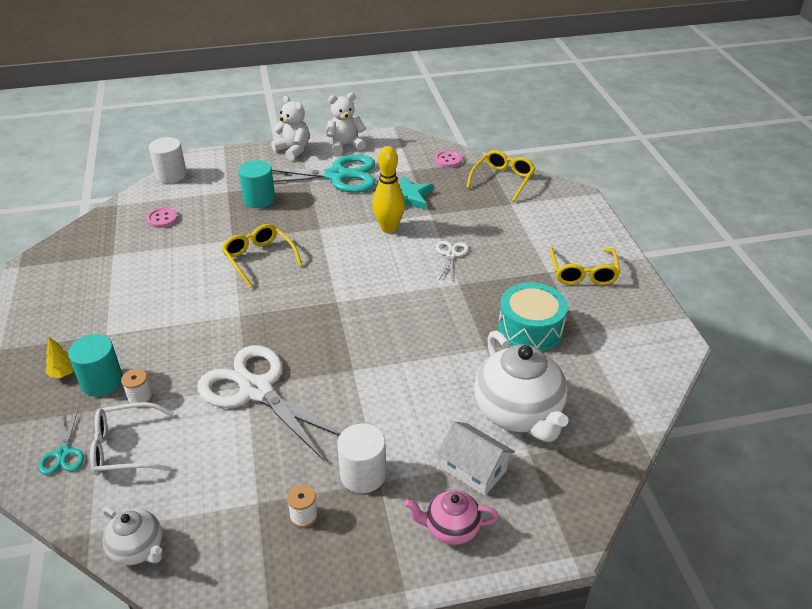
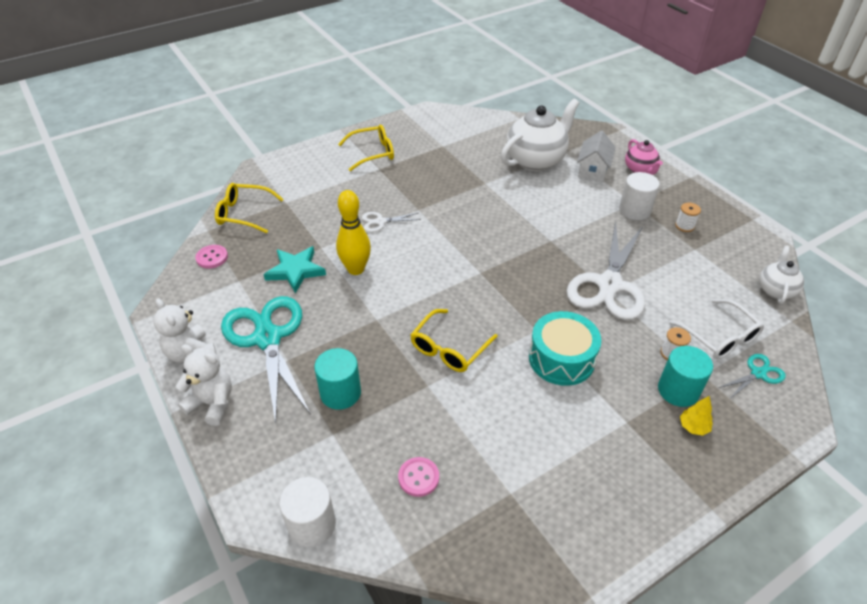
camera: 110 degrees left, 5 degrees up
(293, 150) = (212, 403): white teddy bear -> white teddy bear turned 90 degrees clockwise
(530, 329) = (452, 167): turquoise drum -> turquoise drum (561, 359)

